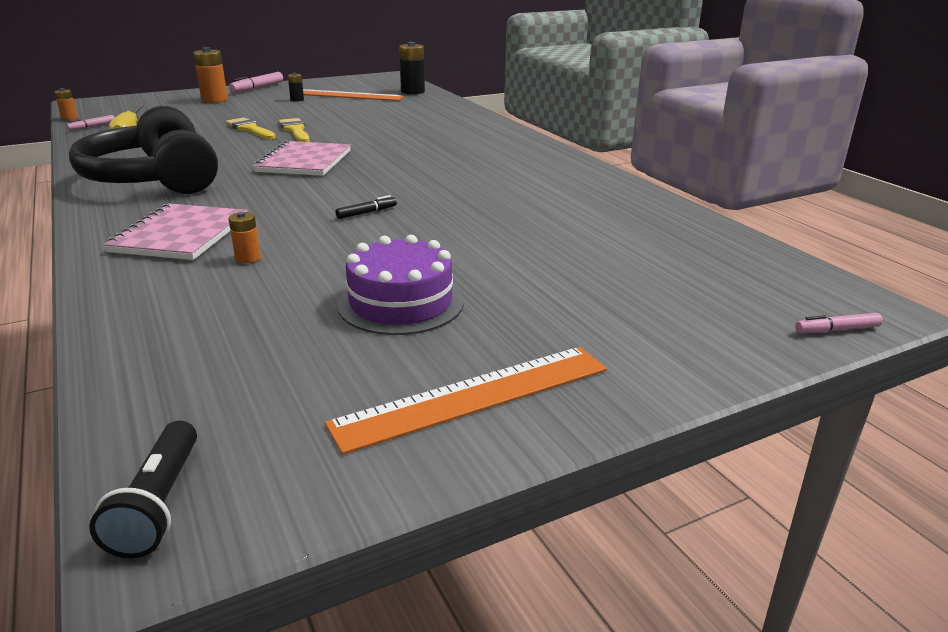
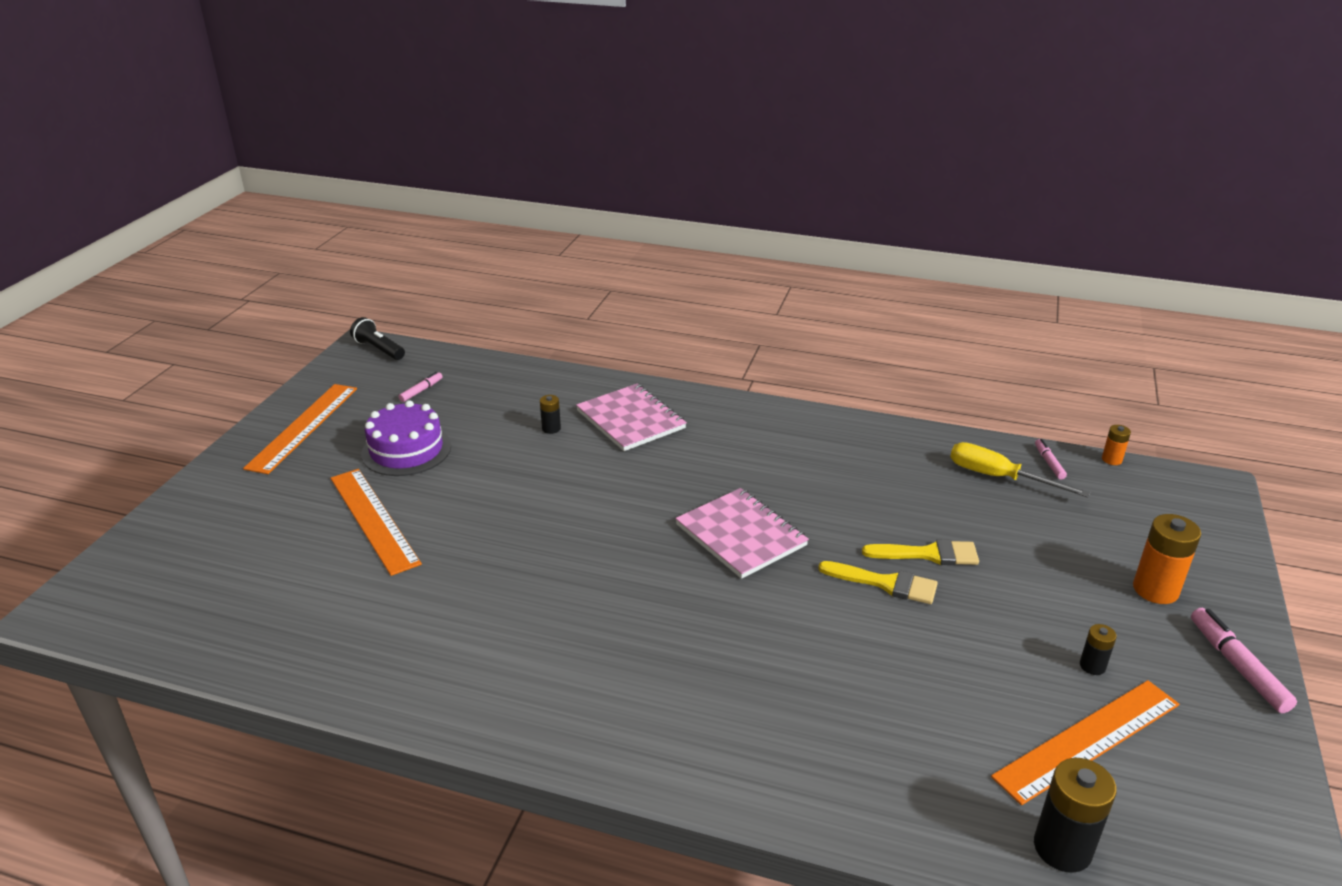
camera: 135 degrees right, 5 degrees up
(154, 179) = (787, 445): black headphones -> none
(248, 258) = (551, 428): orange battery -> black battery
(367, 213) = (554, 504): black marker -> none
(515, 260) = (373, 519): none -> orange ruler
(836, 330) = (94, 571): pink marker -> pink marker (421, 390)

